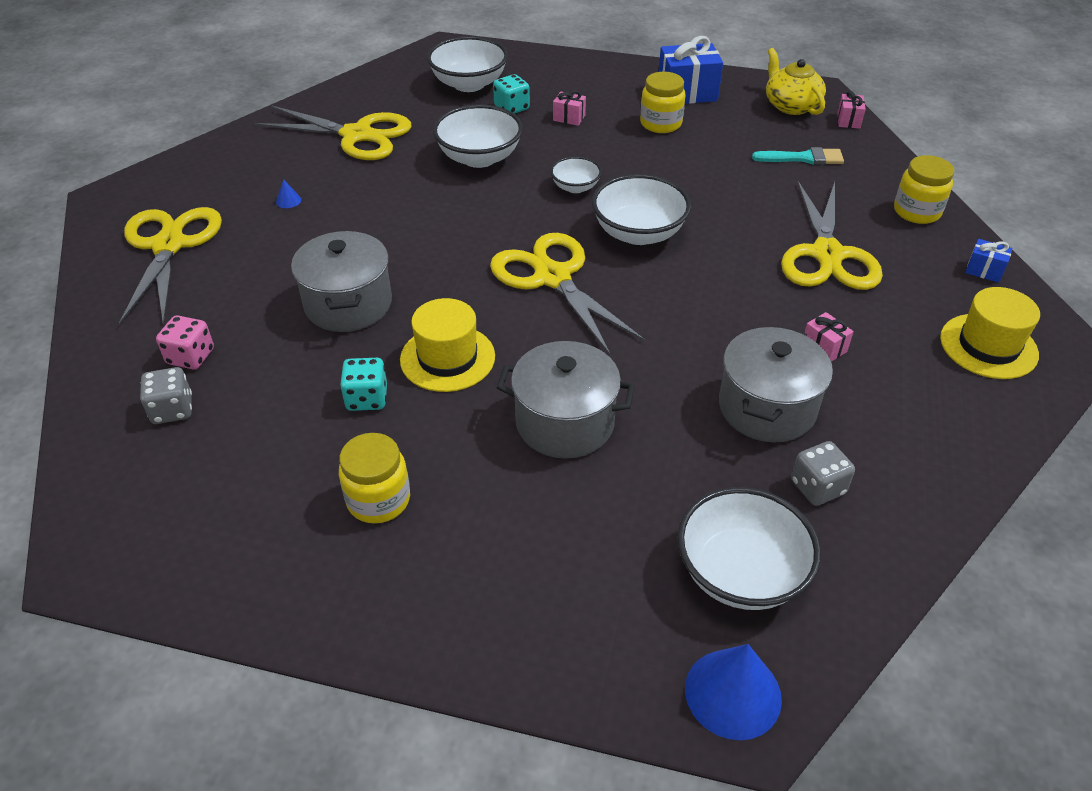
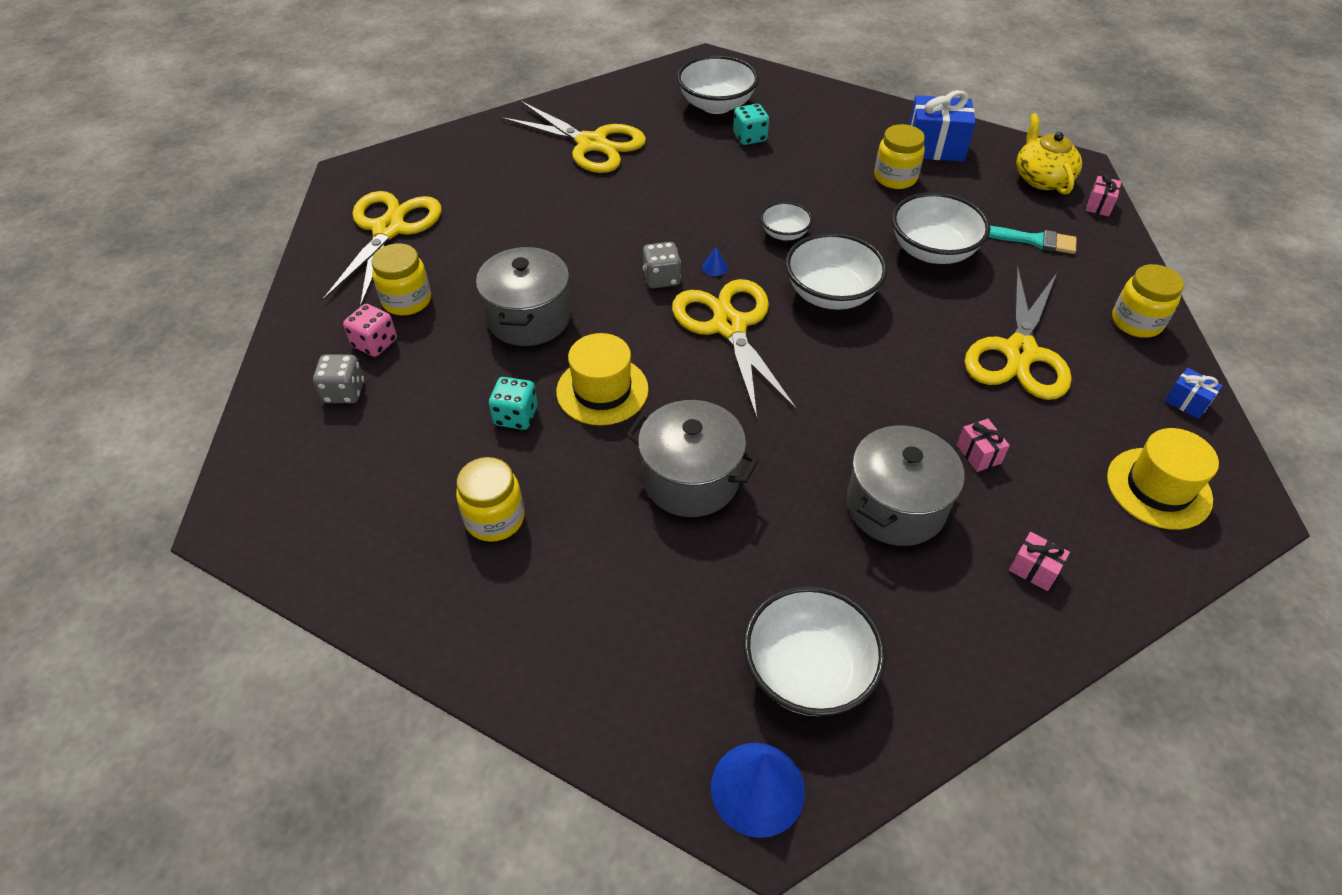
camera: 15 degrees right, 5 degrees up
(212, 310) = (407, 300): none -> yellow jar
(288, 201) = (507, 202): blue cone -> blue cone (714, 267)
(479, 158) = (700, 186): white bowl -> white bowl (932, 251)
(569, 118) = (803, 157): pink gift -> pink gift (1033, 569)
(817, 487) = (917, 601): grey dice -> grey dice (661, 278)

